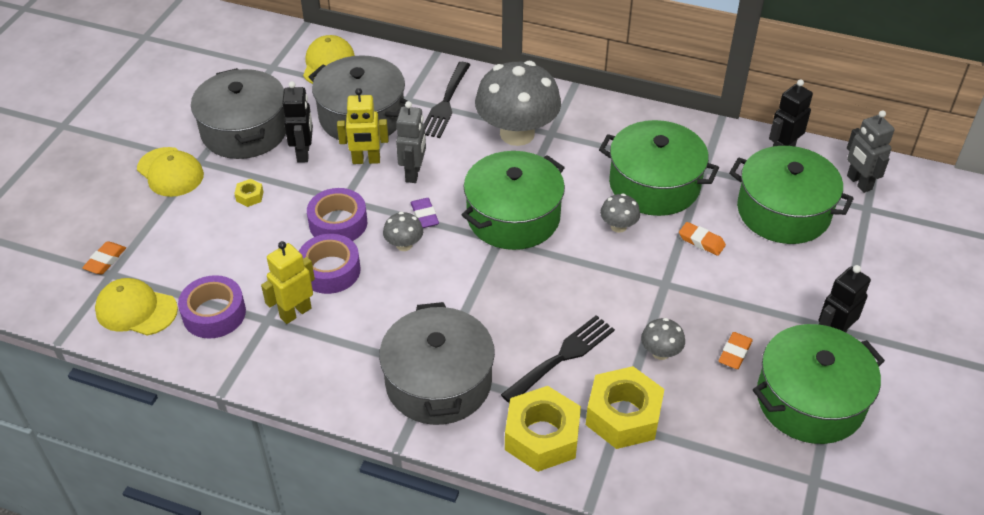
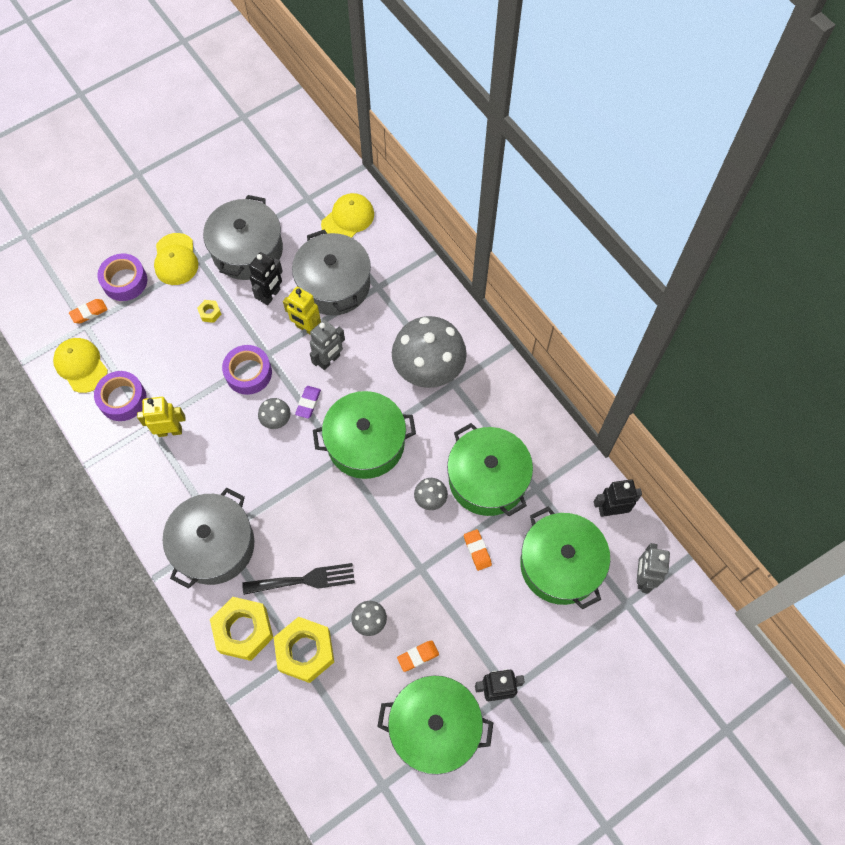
camera: 35 degrees right, 20 degrees up
(330, 270) = (215, 410): purple tape -> purple tape (124, 281)
(446, 103) = (401, 308): black fork -> none

